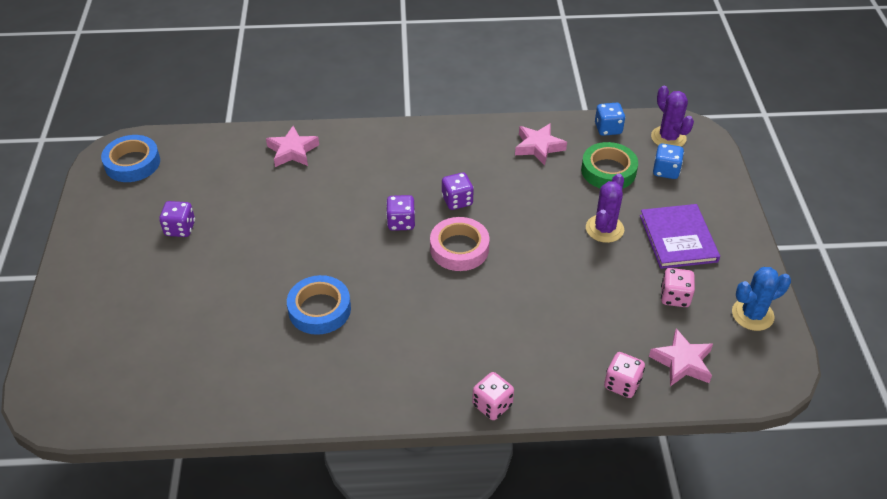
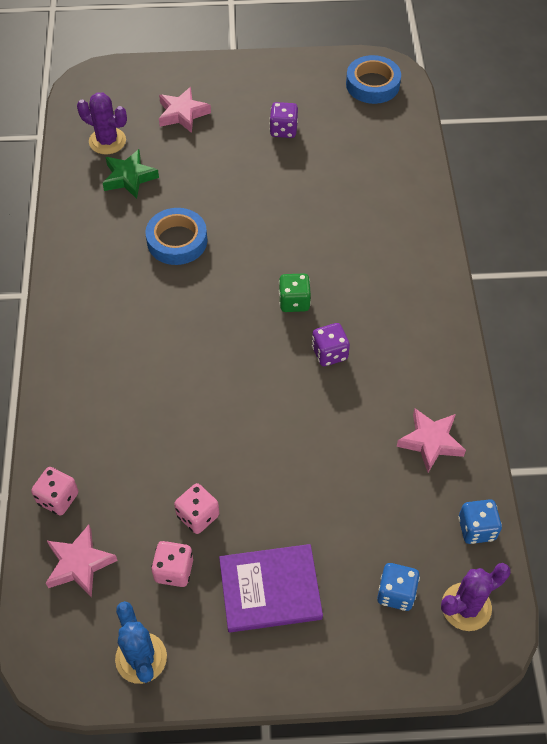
camera: 90 degrees right, 10 degrees up
(223, 355) = (129, 177): none -> green star
(292, 151) = (401, 203): pink star -> pink star (182, 114)
(401, 222) = (294, 302): purple dice -> green dice
(459, 248) = (255, 355): pink tape -> none
(492, 405) = (48, 380): pink dice -> pink dice (198, 516)
(604, 229) = (286, 505): purple cactus -> purple cactus (107, 141)
(608, 171) = (391, 520): green tape -> none

